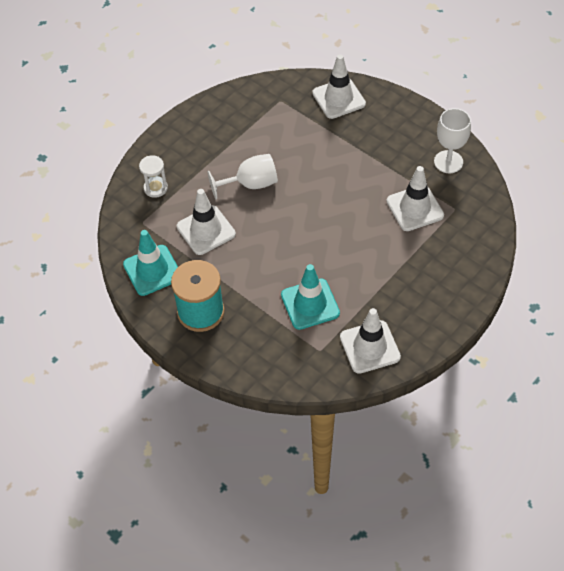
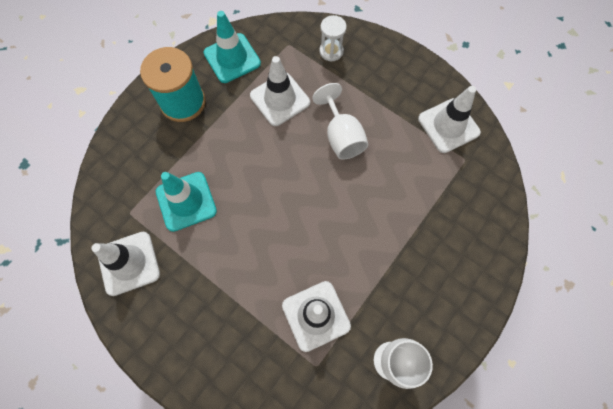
camera: 85 degrees right, 15 degrees up
(338, 98) = (479, 224): white traffic cone -> white traffic cone (448, 125)

